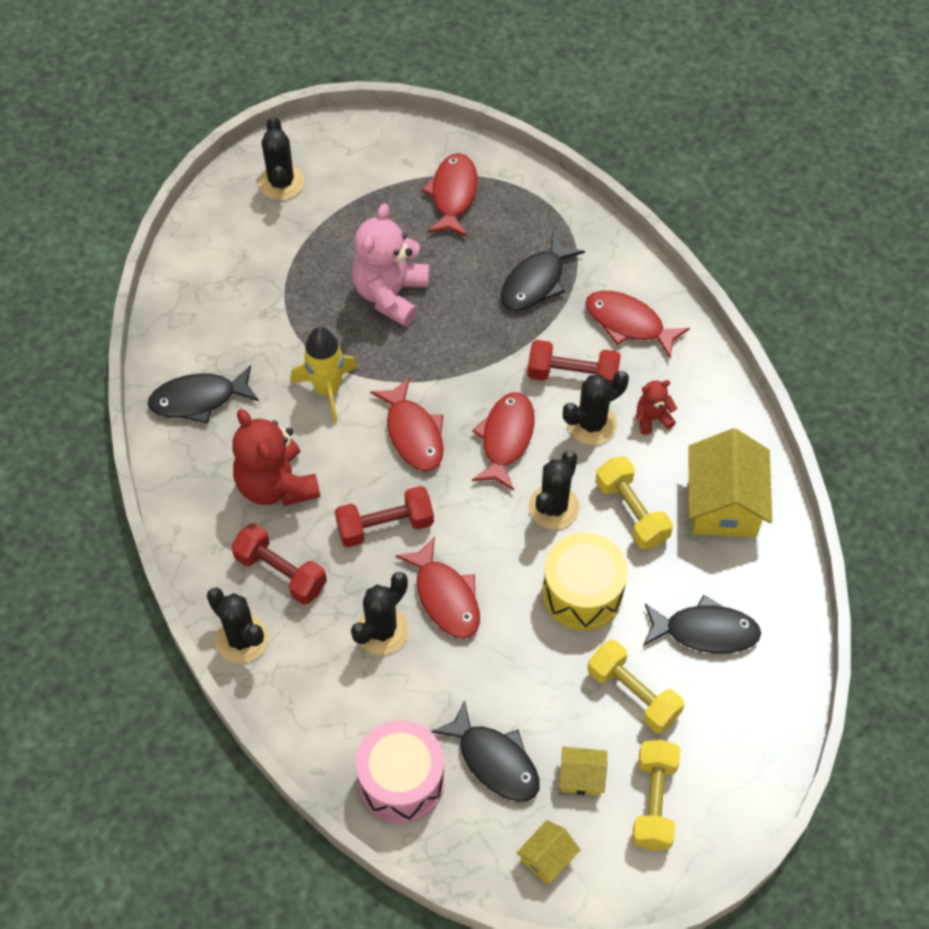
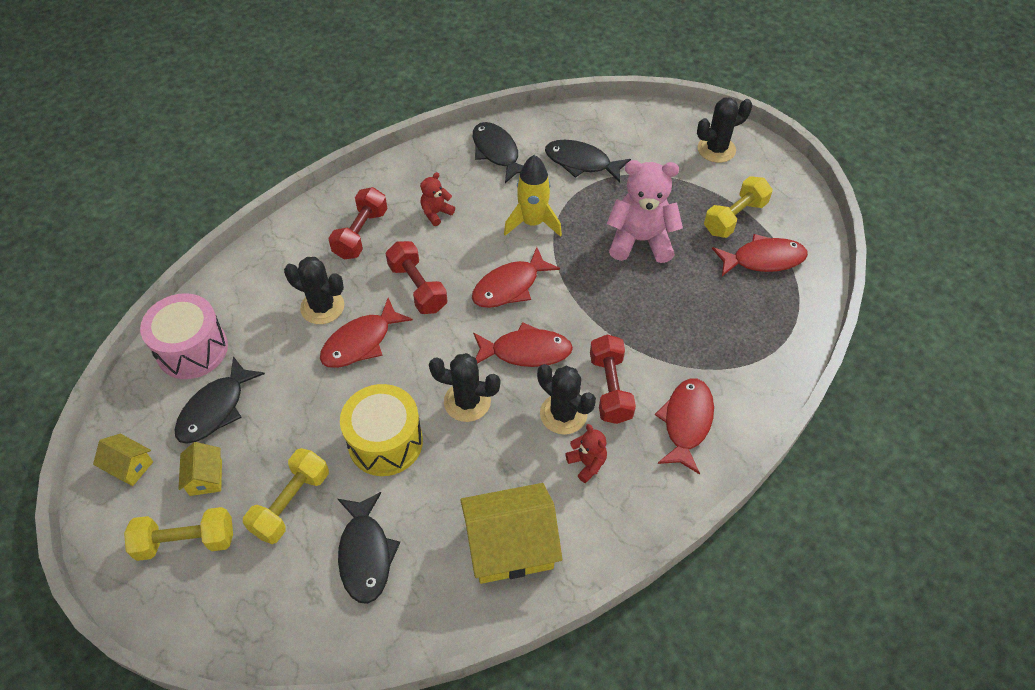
camera: 75 degrees right, 5 degrees down
(242, 639) = (300, 225): black cactus -> none
(276, 485) = (436, 213): red teddy bear -> red teddy bear, size x0.49
(536, 282) = (700, 339): black fish -> black fish (581, 163)
(631, 512) = (479, 465): yellow dumbbell -> yellow dumbbell (734, 217)

